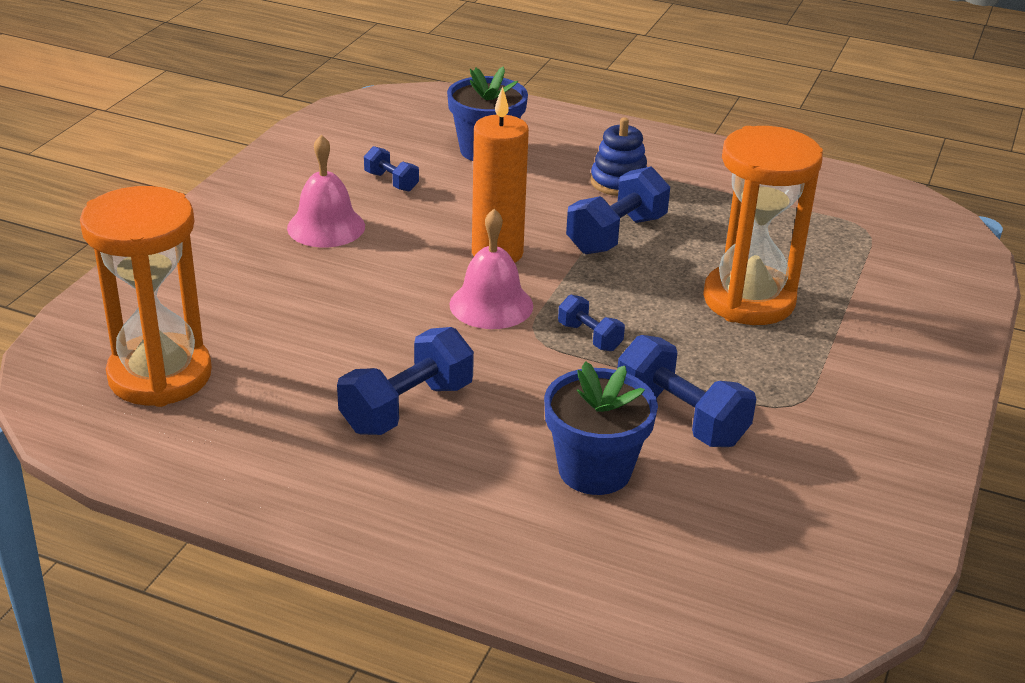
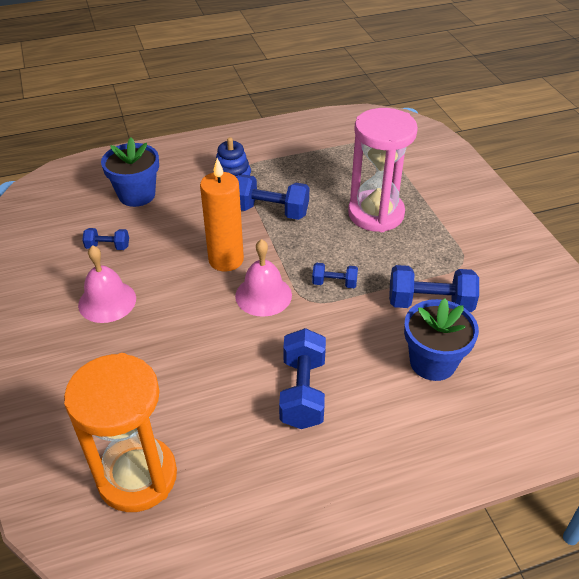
camera: 40 degrees left, 10 degrees up
(616, 235) = (270, 211): blue dumbbell -> blue dumbbell turned 75 degrees counterclockwise
(749, 300) = (376, 214): orange hourglass -> pink hourglass

